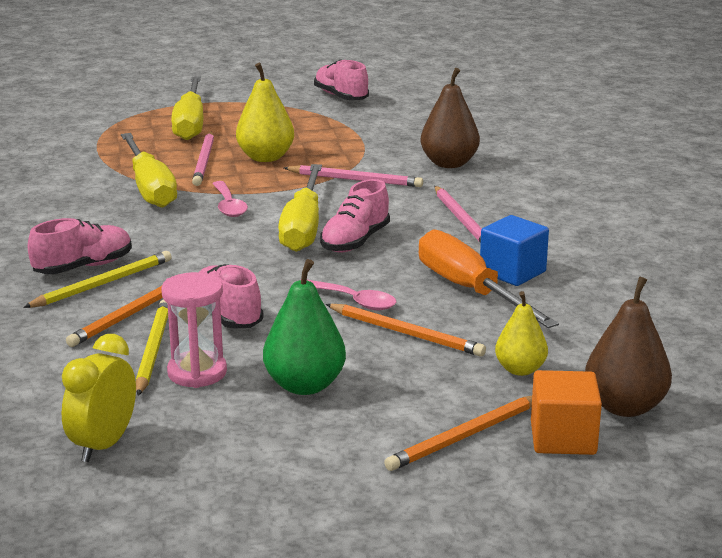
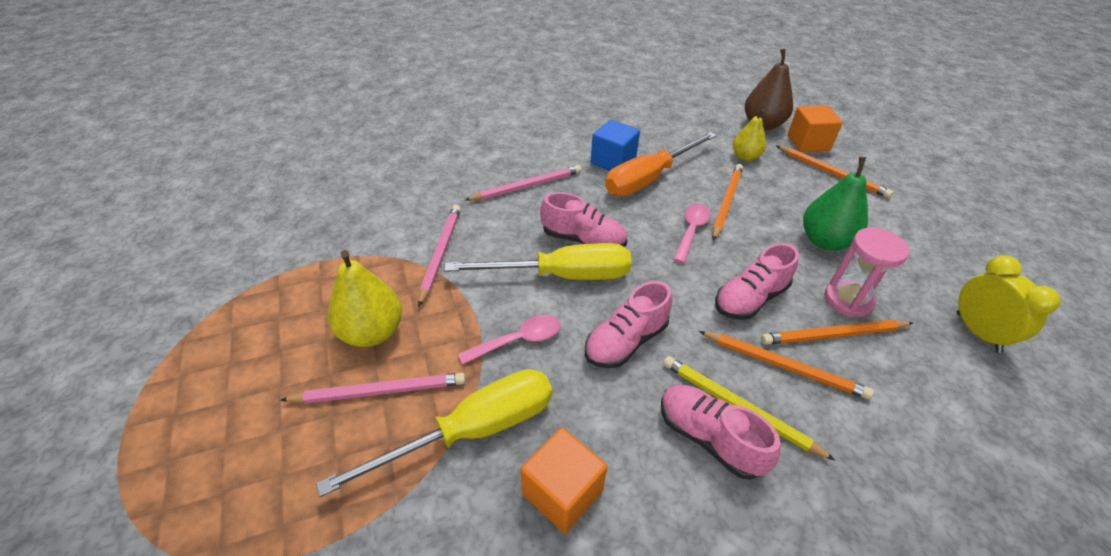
camera: 100 degrees left, 20 degrees up
(80, 212) = (562, 492): none -> orange cube
(103, 445) = (977, 332): yellow clock -> yellow clock turned 120 degrees counterclockwise
(153, 350) = (833, 335): yellow pencil -> orange pencil
(190, 124) = (222, 441): yellow screwdriver -> none
(341, 97) = (162, 292): pink shoe -> pink shoe (626, 341)
(449, 163) = (399, 198): brown pear -> none

